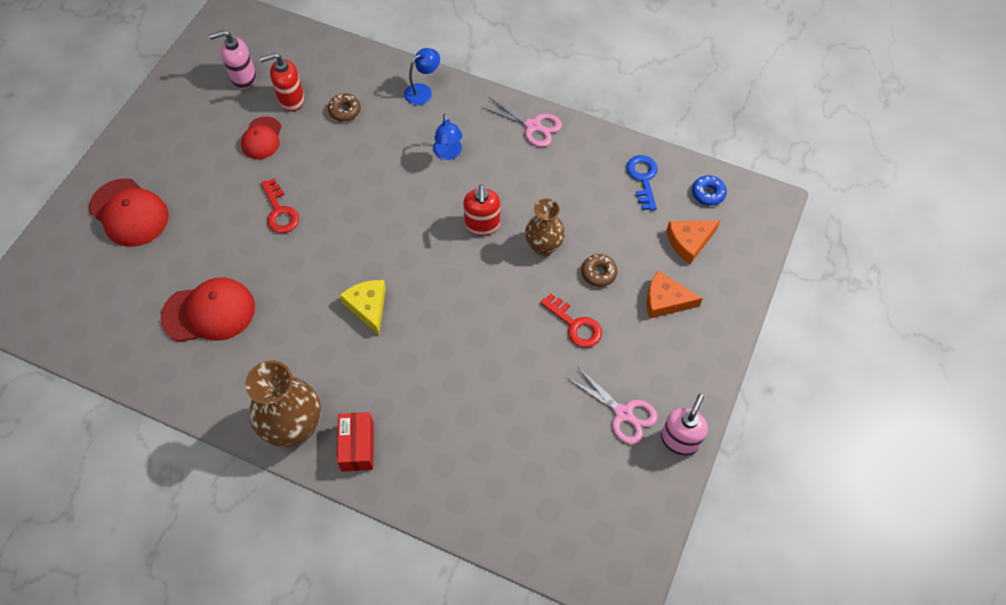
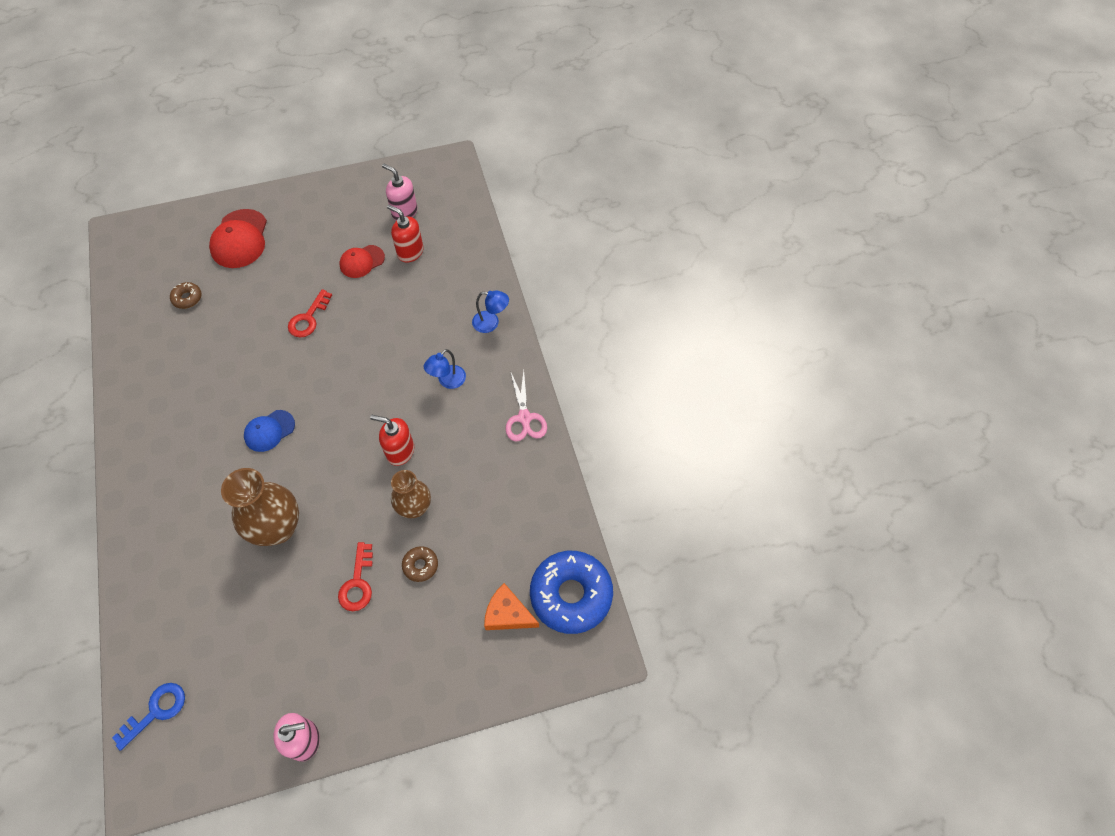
camera: 50 degrees right, 0 degrees up
(209, 312) = (195, 342): red cap -> none
(294, 427) = (138, 460): brown vase -> brown vase (278, 528)
(345, 111) = (429, 290): brown donut -> brown donut (187, 298)
(357, 446) = (148, 511): red box -> none
(368, 306) = (269, 431): yellow cheese -> blue cap
(482, 225) = (400, 451): red soap dispenser -> red soap dispenser turned 60 degrees clockwise
(624, 414) = (300, 678): pink scissors -> none
(643, 179) = (542, 533): blue key -> blue key (156, 711)
(665, 300) = (433, 635): orange cheese -> none
(708, 193) = (571, 595): blue donut -> blue donut, size x2.26

